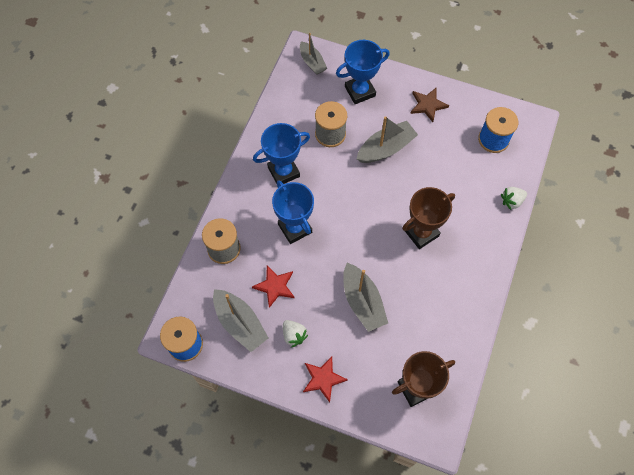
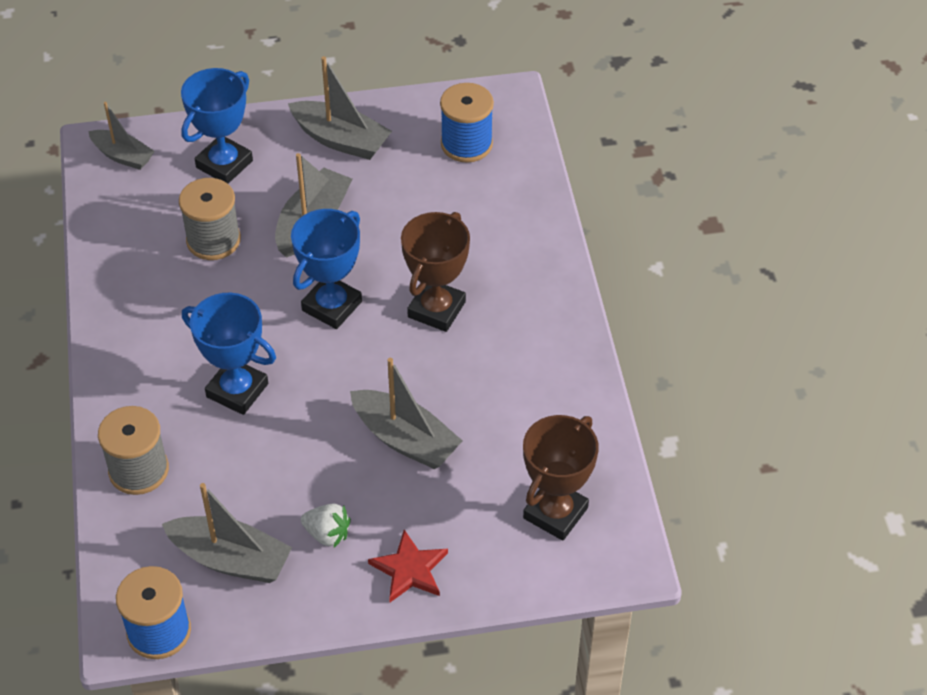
camera: 30 degrees left, 15 degrees down
(275, 286) = (255, 483): red star -> none
(283, 172) = (170, 322): blue trophy -> blue trophy (332, 306)
(427, 105) = (341, 140): brown star -> grey boat
(511, 201) = (542, 211): white strawberry -> none

